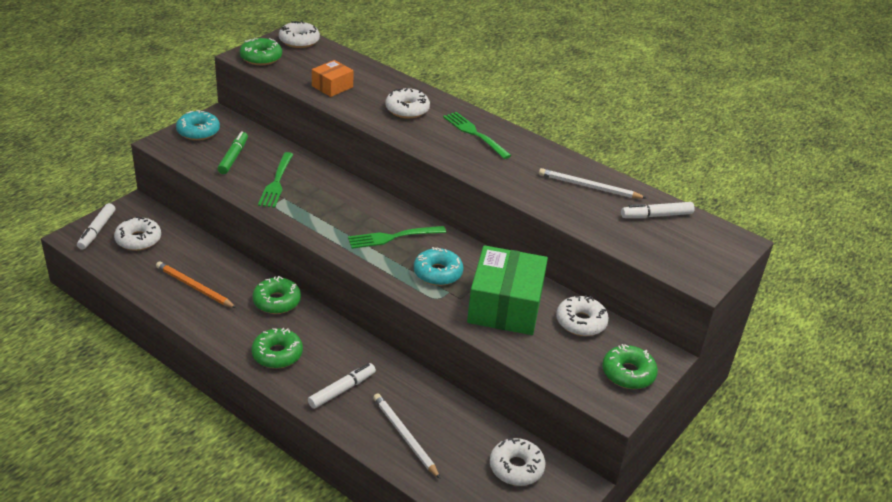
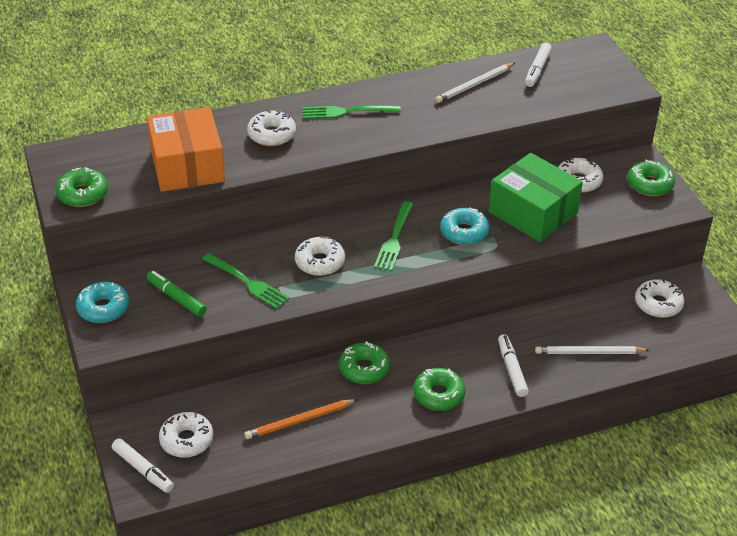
camera: 55 degrees left, 5 degrees up
(299, 41) = (72, 155): white donut -> white donut (320, 262)
(332, 86) = (187, 166): orange box -> orange box, size x1.95

